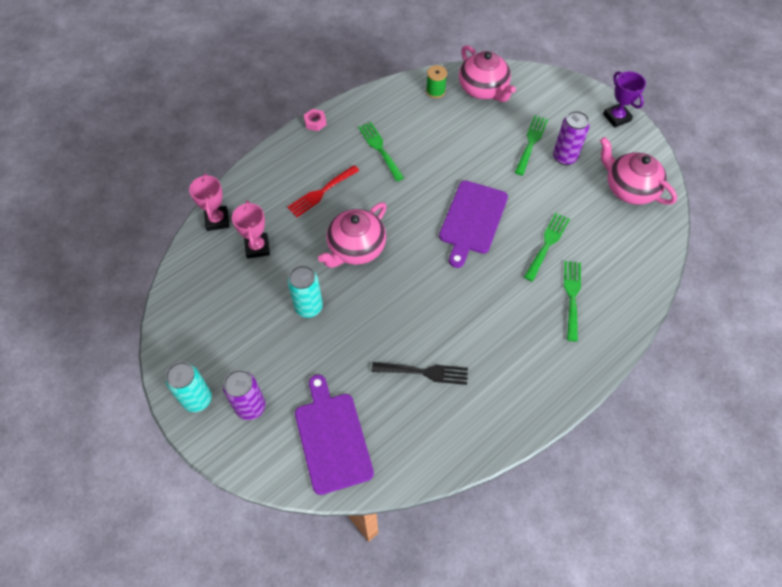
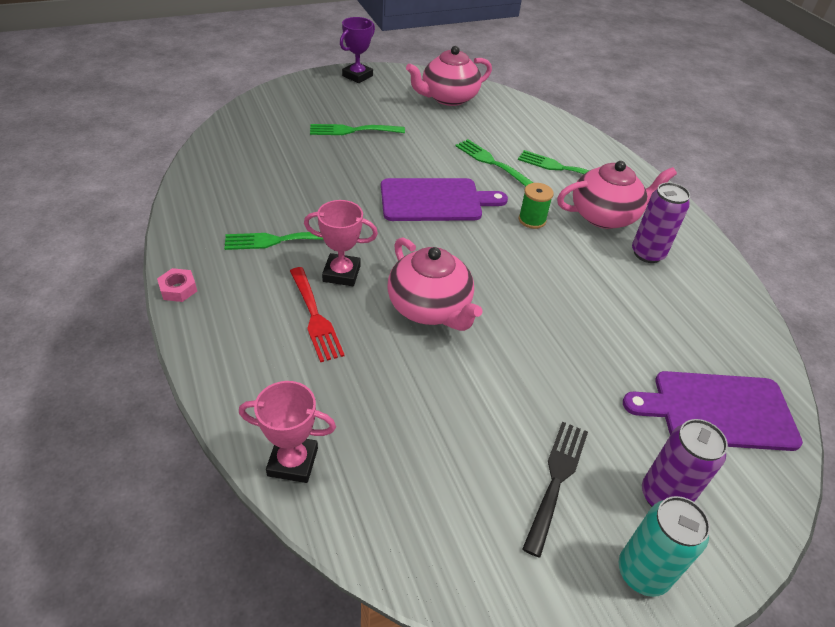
camera: 75 degrees left, 15 degrees down
(257, 247) = (377, 418): pink trophy -> pink trophy (341, 273)
(308, 307) = (509, 382): turquoise can -> none
(424, 372) = (633, 298): black fork -> black fork (556, 479)
(435, 91) = (220, 169): green spool -> green spool (532, 220)
(472, 220) = (435, 200): purple cutting board -> purple cutting board turned 45 degrees counterclockwise
(483, 89) = (250, 136): pink teapot -> pink teapot (605, 216)
(531, 142) = (352, 130): green fork -> green fork turned 45 degrees counterclockwise
(564, 157) = (386, 118): purple can -> purple can (647, 254)
(616, 117) = (357, 76): purple trophy -> purple trophy turned 45 degrees counterclockwise

